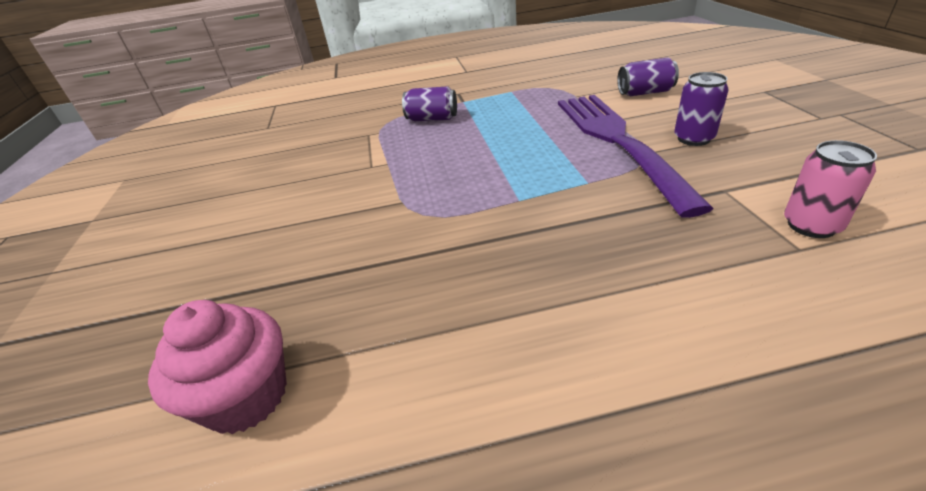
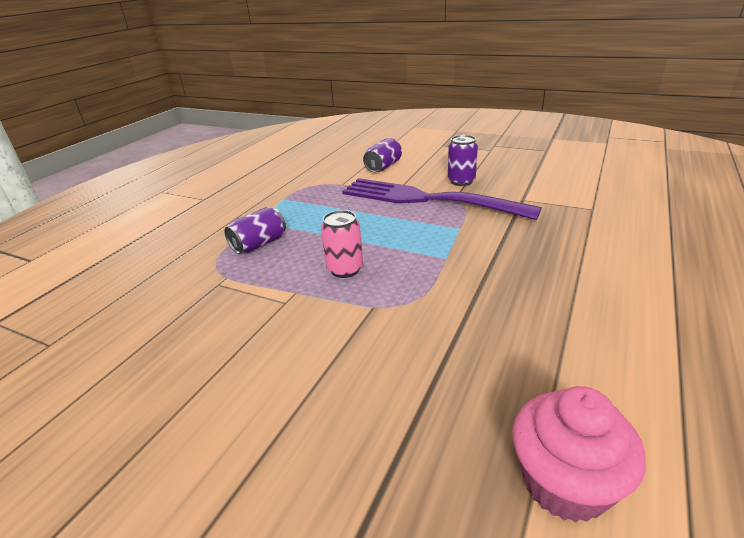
camera: 55 degrees left, 5 degrees down
(811, 225) = (578, 197): pink can -> pink can (345, 269)

